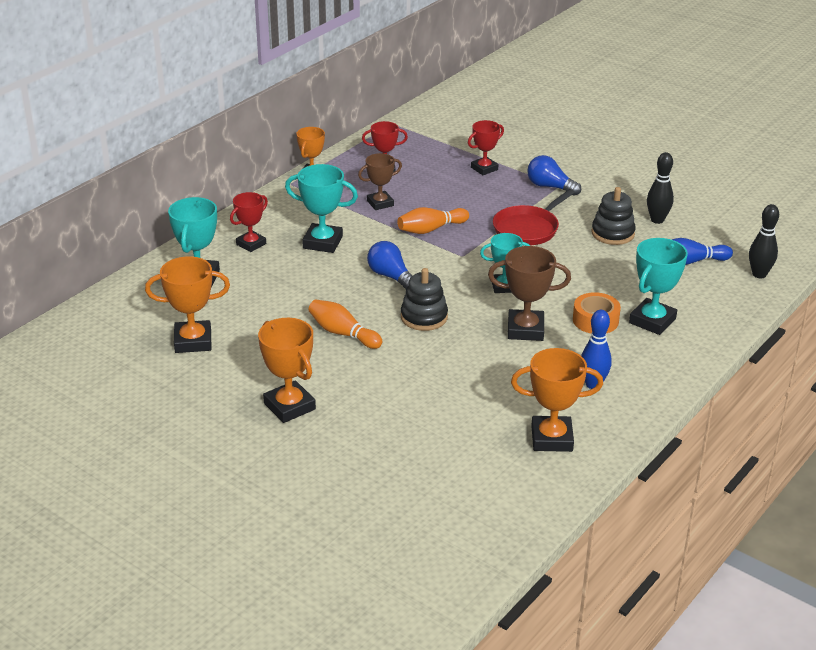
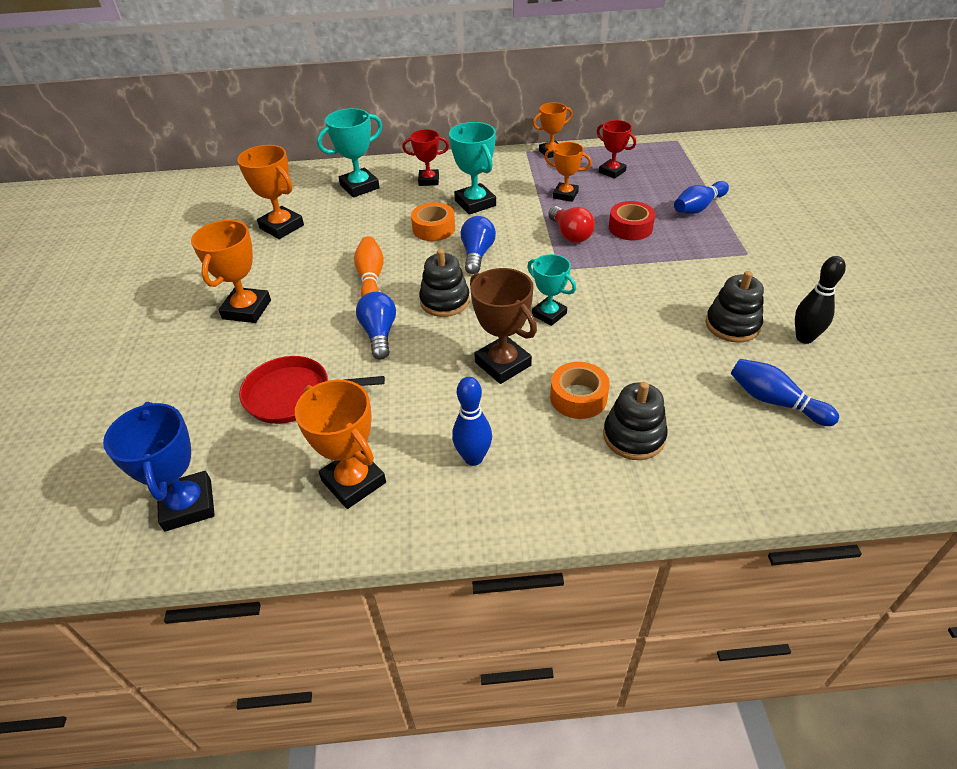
camera: 50 degrees right, 10 degrees up
(325, 276) = (434, 229): none -> orange tape
(380, 203) = (565, 195): brown trophy -> orange trophy
(431, 229) = (570, 234): orange bowling pin -> red light bulb
(463, 204) = (630, 228): none -> red tape
(481, 516) = (188, 505): none -> blue trophy
(484, 168) = (698, 207): red trophy -> blue bowling pin
(528, 229) = (654, 277): red pan -> red pan (294, 395)
(550, 187) = (736, 251): blue light bulb -> blue light bulb (379, 334)
(652, 321) = (634, 436): turquoise trophy -> black stacking toy
(759, 274) = (844, 468): black bowling pin -> none

